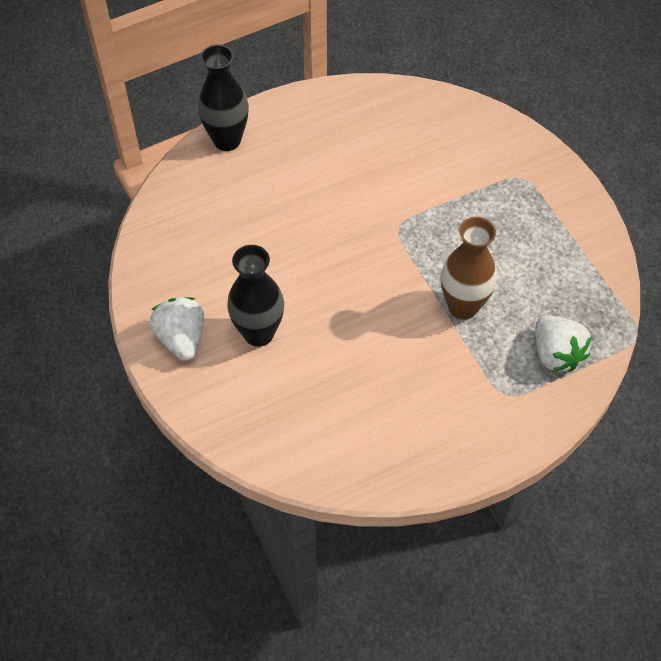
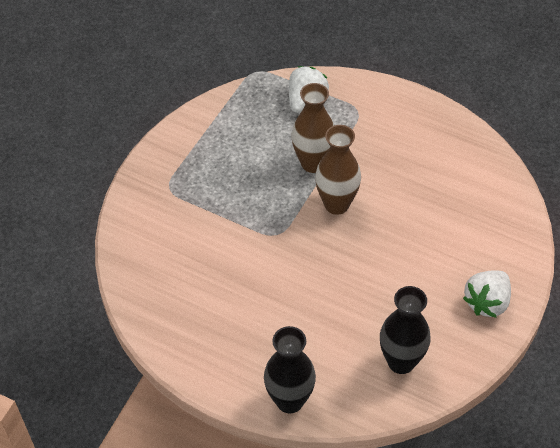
camera: 125 degrees left, 5 degrees down
(258, 333) = (439, 260): black vase -> black vase (401, 362)
(394, 294) = (336, 204): none -> brown vase

